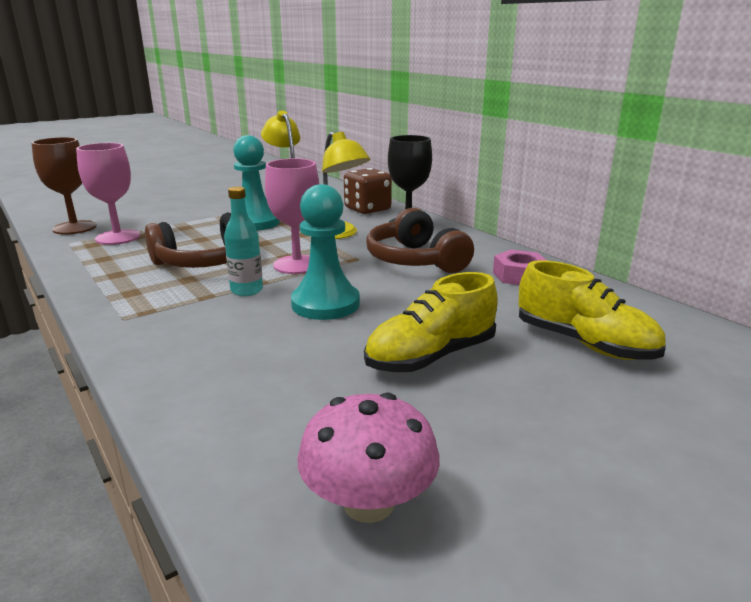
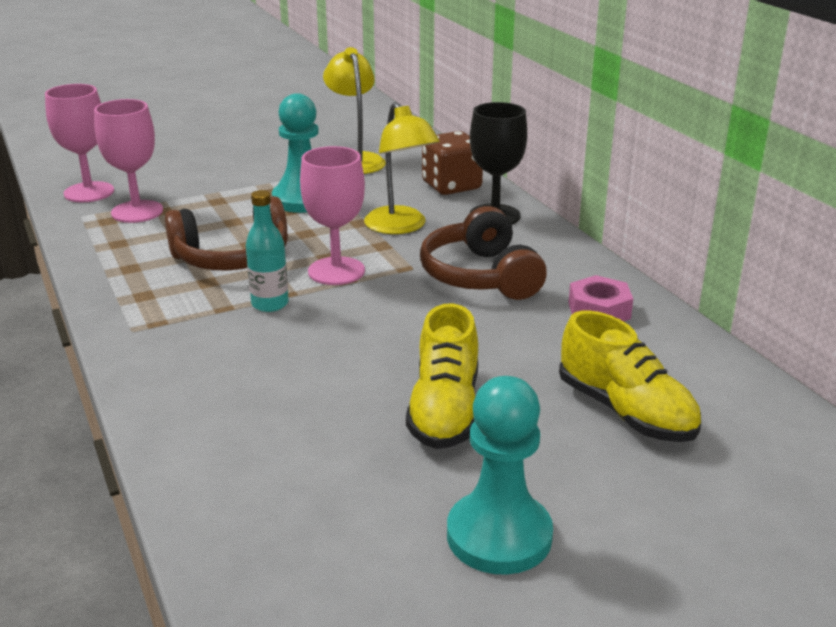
camera: 10 degrees right, 5 degrees up
(74, 228) = (89, 192): brown goblet -> pink goblet
(325, 304) = (353, 331): turquoise pawn -> turquoise pawn (499, 536)
(368, 503) = (326, 555): pink mushroom -> none
(430, 356) = (445, 411): yellow shoe -> yellow shoe turned 60 degrees counterclockwise

